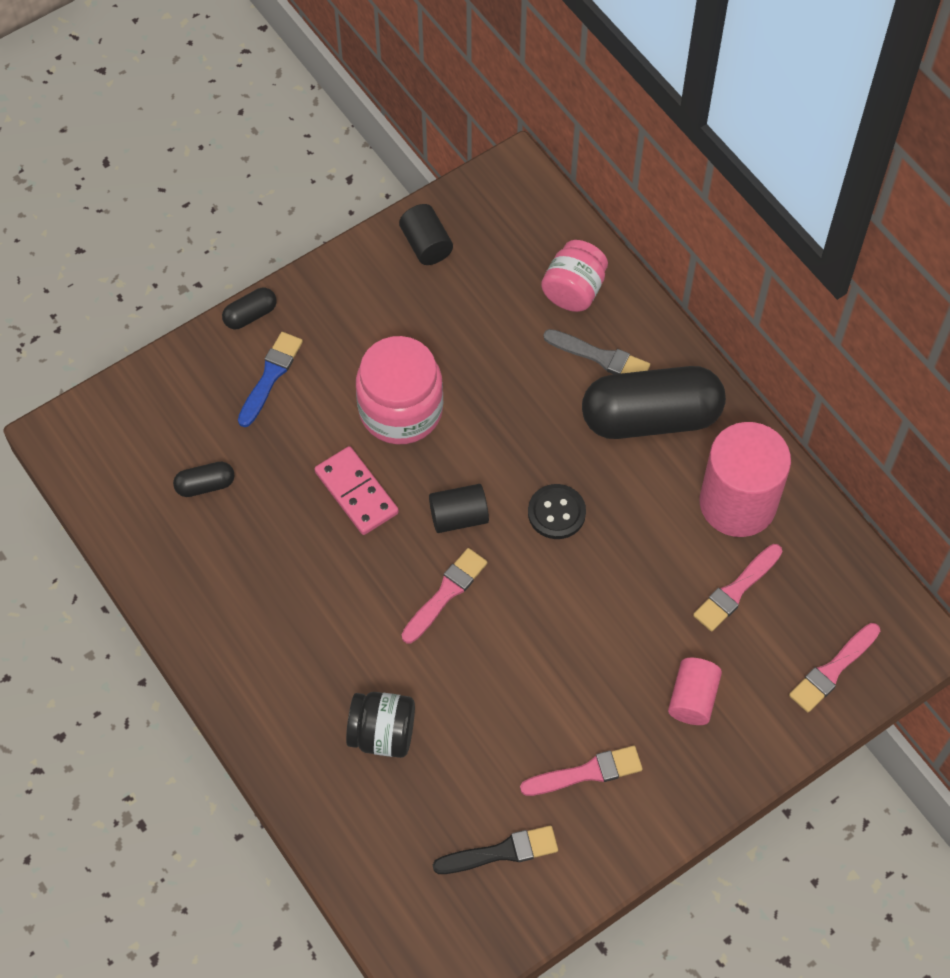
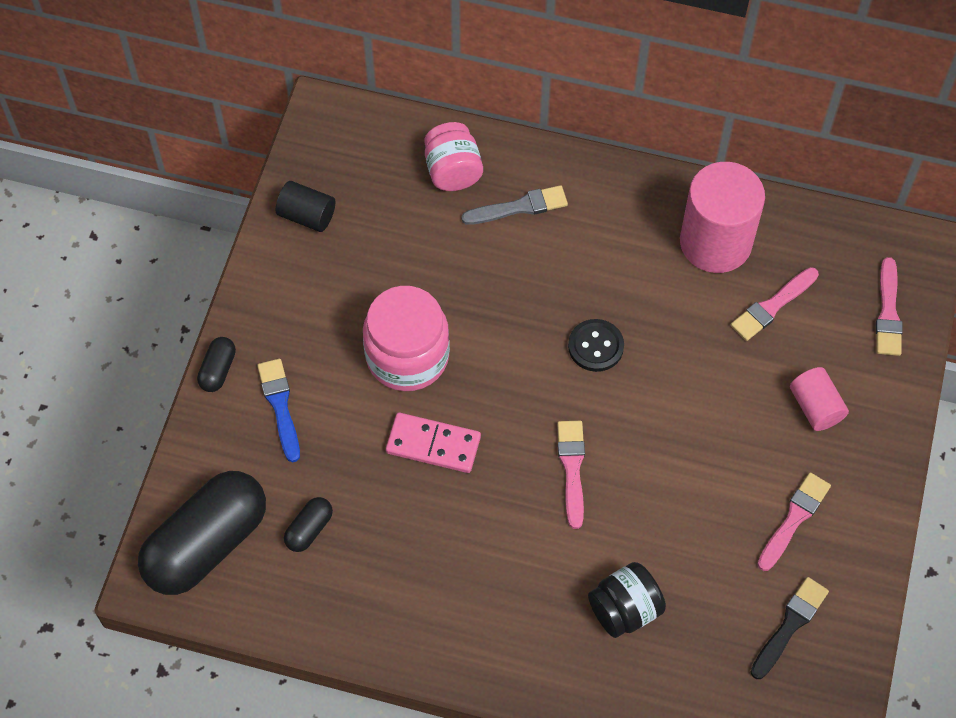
camera: 40 degrees left, 0 degrees up
(458, 517) = (527, 404): black cylinder -> none
(651, 417) = (597, 225): black capsule -> black capsule (207, 544)
(736, 590) = (772, 306): pink brush -> pink brush turned 45 degrees clockwise

